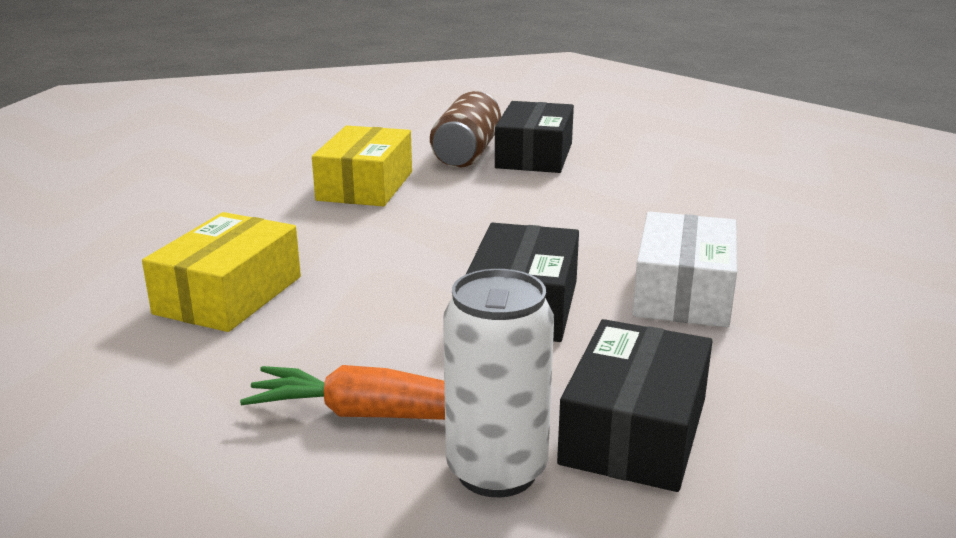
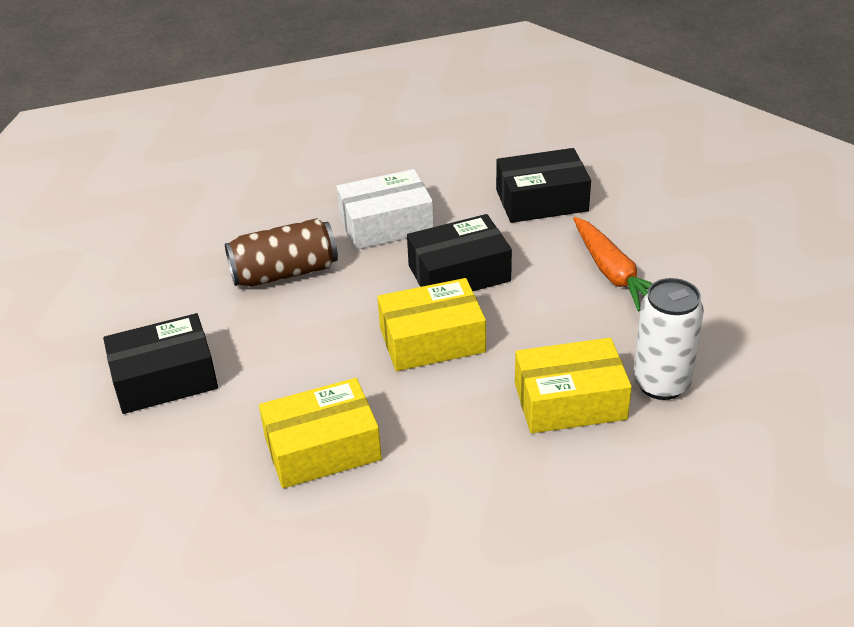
camera: 120 degrees left, 15 degrees up
(428, 258) = (432, 340): none -> yellow box
(467, 153) = (184, 426): brown can -> brown can (284, 273)
(496, 471) = (610, 224): white can -> white can (661, 383)

